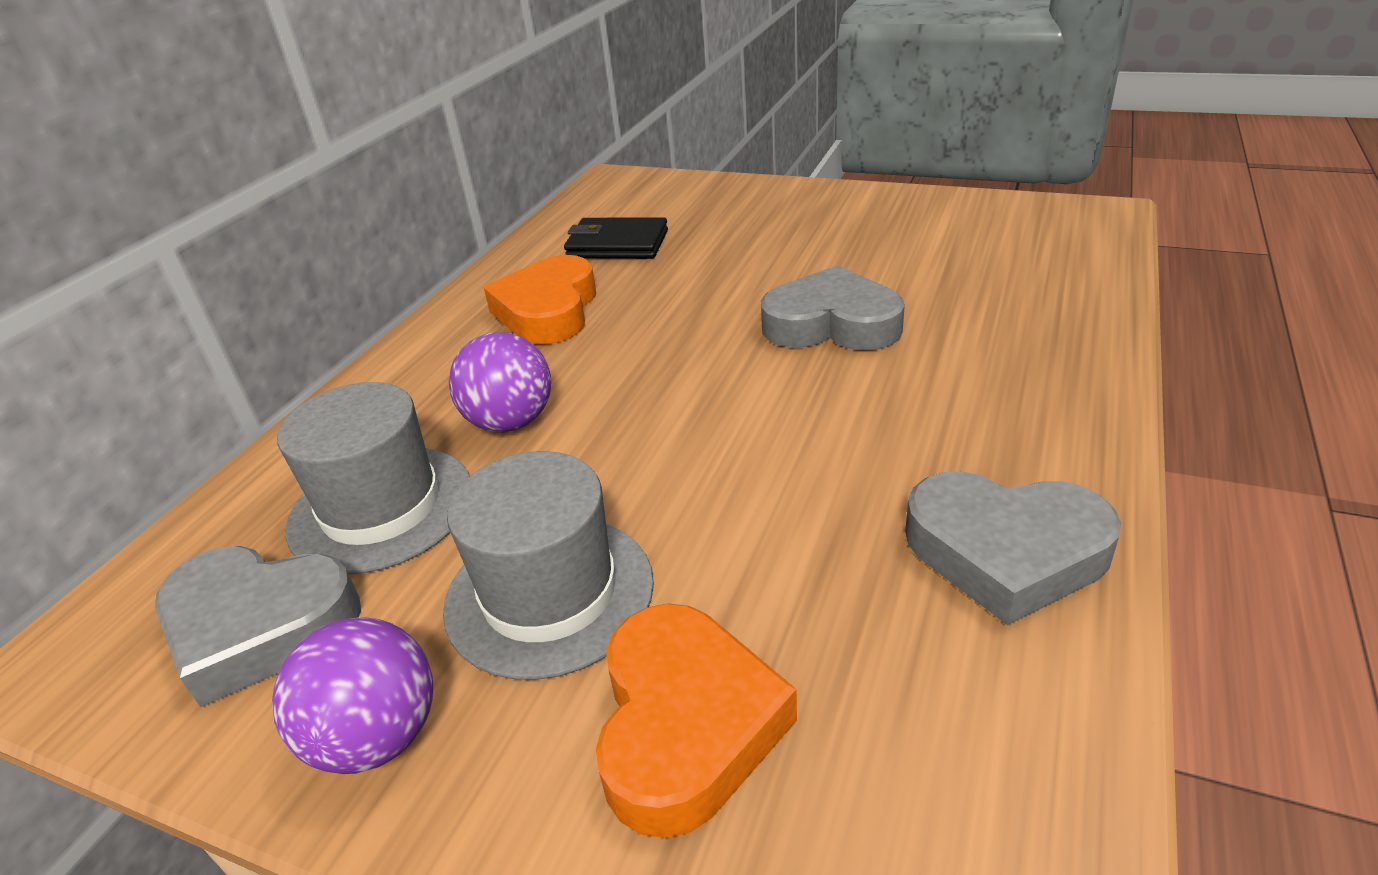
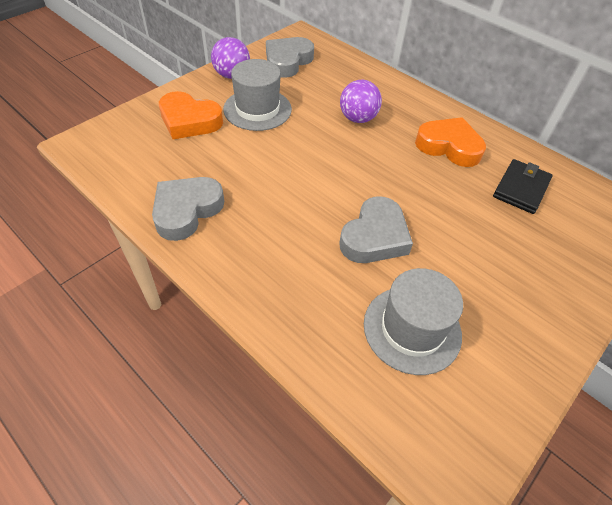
camera: 105 degrees right, 15 degrees up
(381, 508) = (326, 85): grey hat -> grey hat (412, 329)

